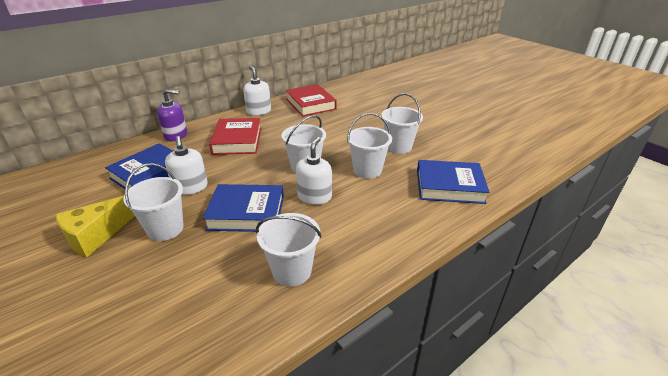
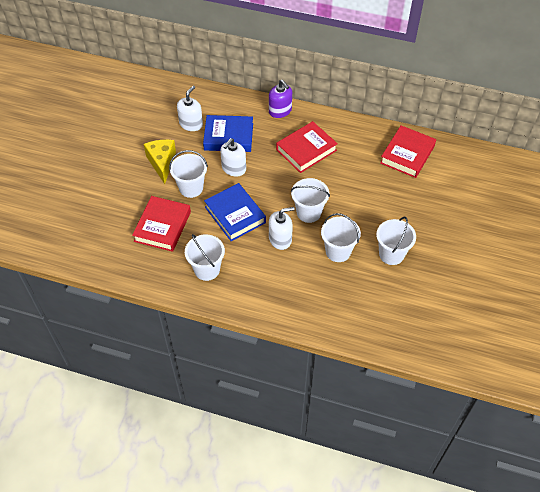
camera: 55 degrees right, 20 degrees up
(95, 236) = (162, 163): yellow cheese -> yellow cheese turned 75 degrees clockwise
(180, 282) = (162, 226): none -> red book
(258, 111) = (360, 130): white soap dispenser -> white soap dispenser (191, 124)
(449, 186) = (361, 312): blue book -> none

